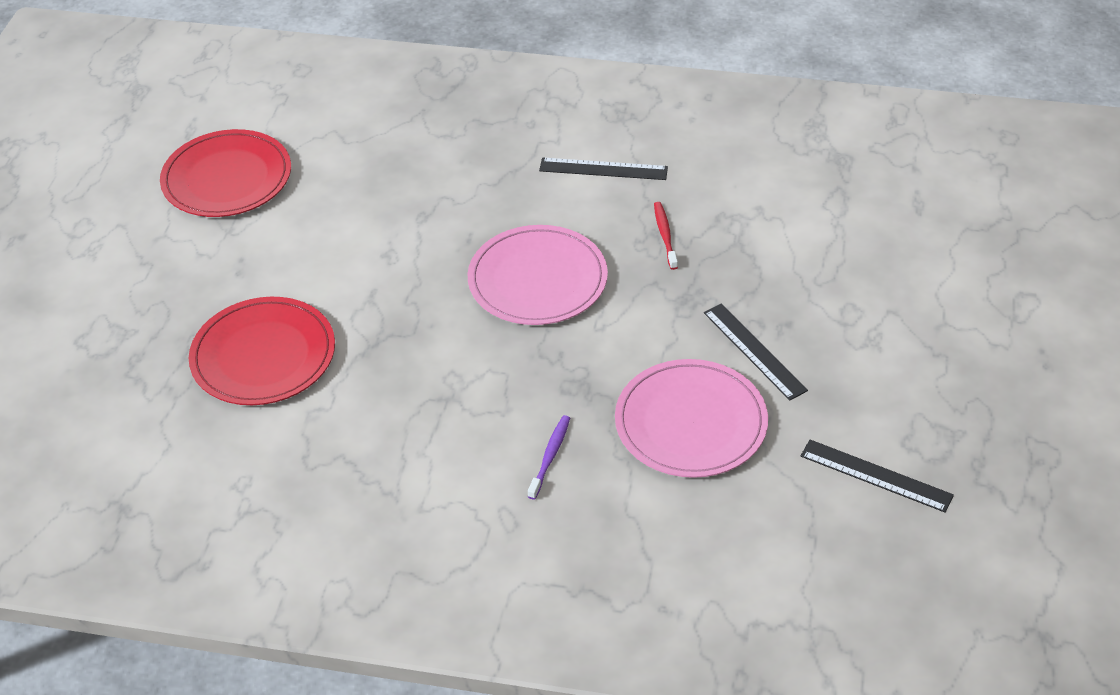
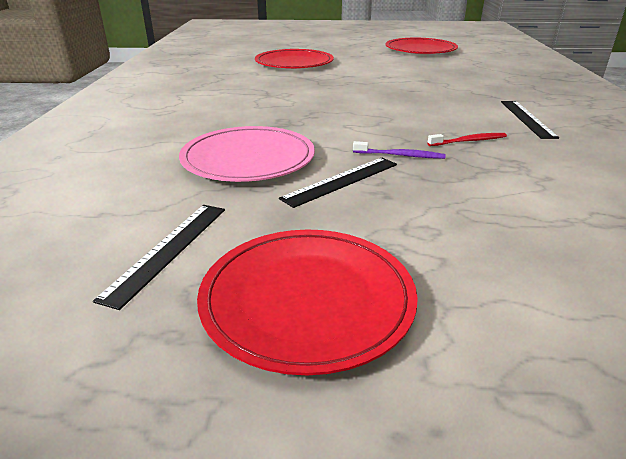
camera: 80 degrees right, 15 degrees down
(537, 279) = (386, 107): pink plate -> none
(550, 456) = (216, 119): purple toothbrush -> purple toothbrush (400, 155)
(939, 392) = (307, 299): none -> red plate

